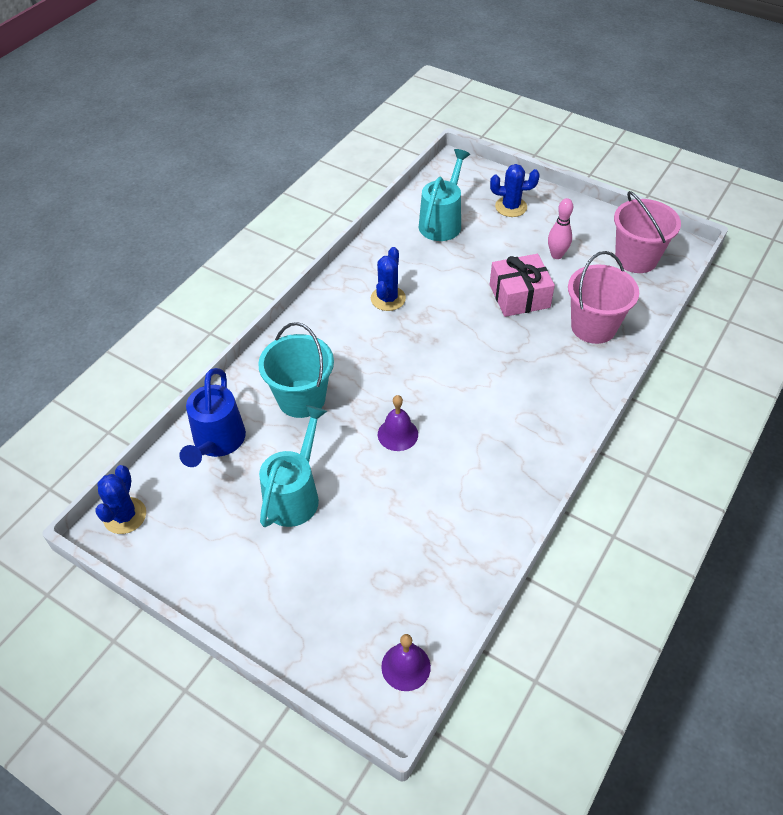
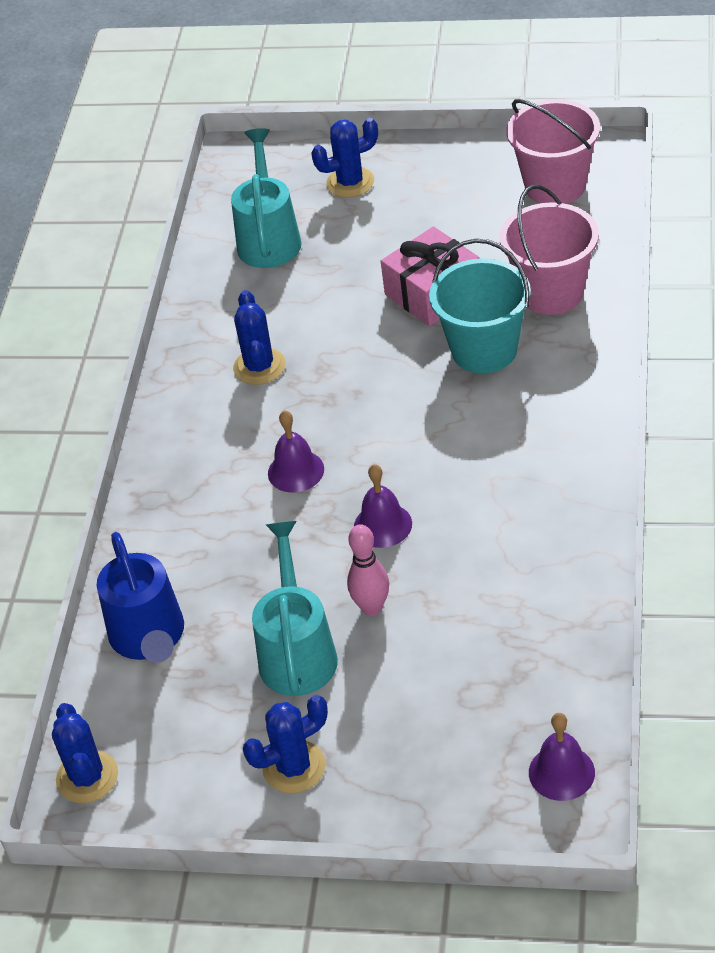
camera: 20 degrees left, 5 degrees down
(244, 572) = (294, 767): none -> blue cactus
(301, 399) = (226, 538): turquoise bucket -> turquoise bucket (484, 350)
(368, 374) = (296, 471): none -> purple bell
(556, 255) = (450, 221): pink bowling pin -> pink bowling pin (372, 608)

